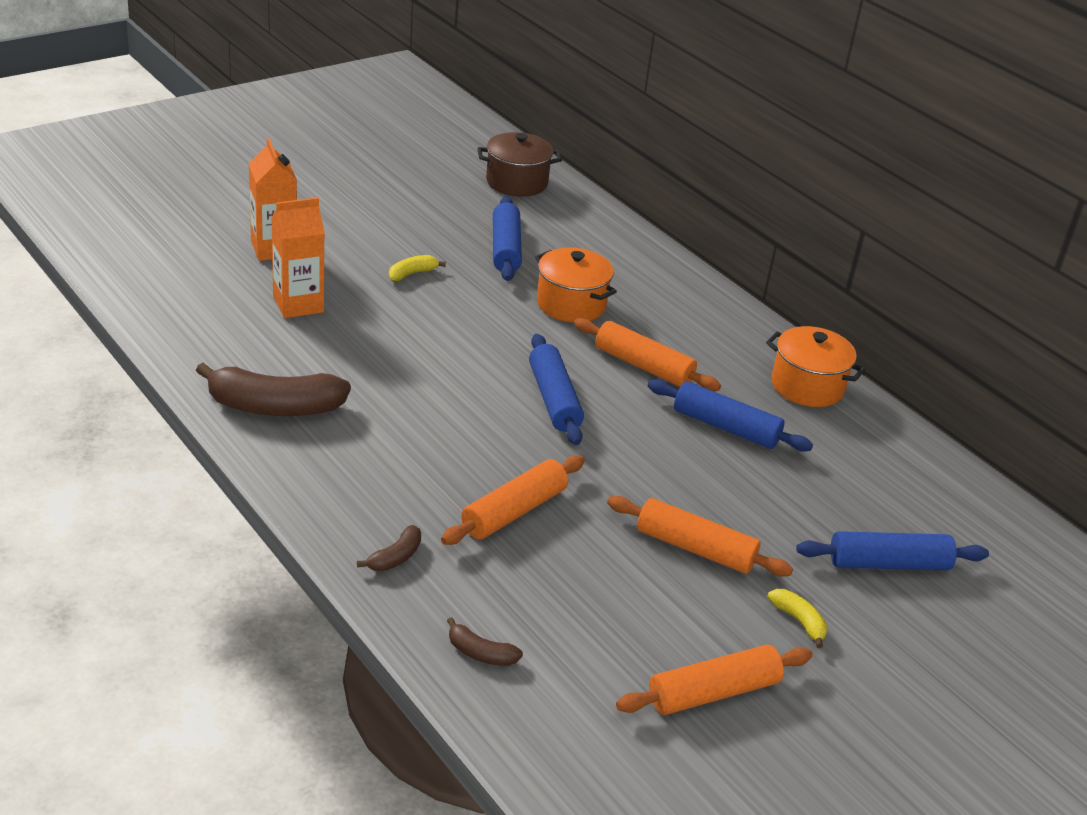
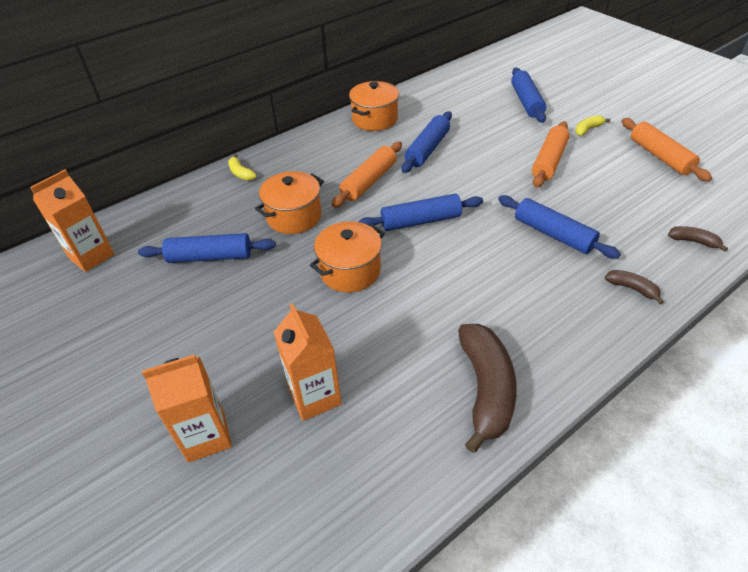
camera: 85 degrees left, 10 degrees up
(412, 273) = (253, 315): yellow banana -> yellow banana (241, 173)
(467, 337) = (350, 271): none -> orange pot
(480, 653) = (693, 241): brown banana -> brown banana turned 90 degrees counterclockwise
(514, 512) = (553, 234): orange rolling pin -> blue rolling pin
(516, 182) = (91, 256): brown pot -> orange carton

